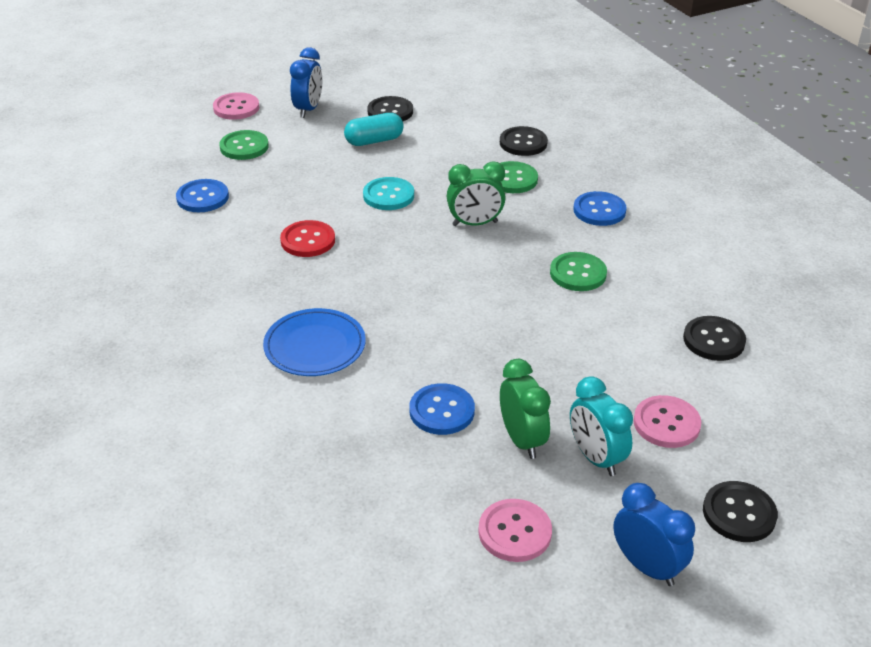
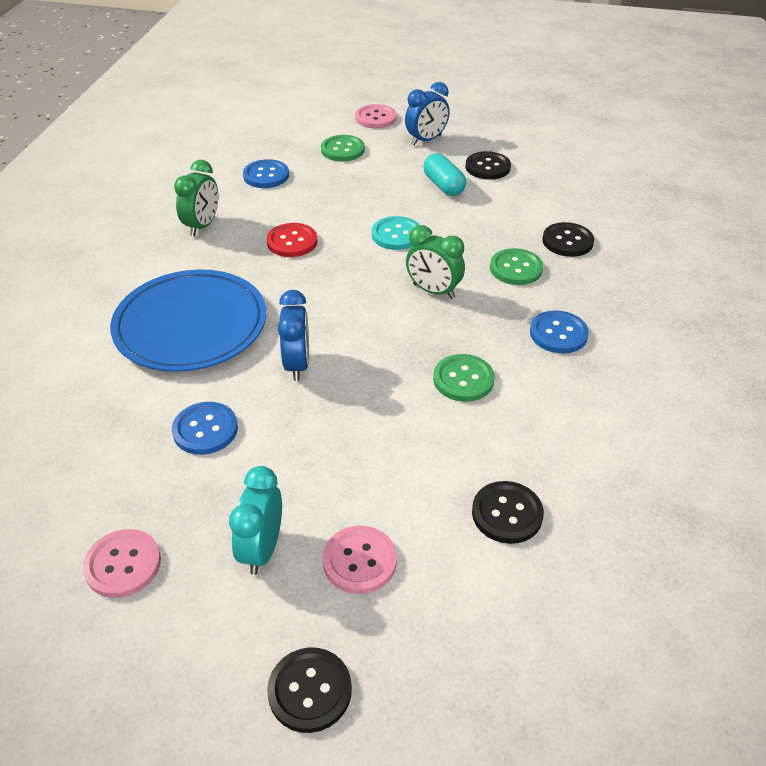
camera: 40 degrees right, 5 degrees up
(315, 346) = (191, 325): blue plate -> blue plate, size x1.62
(374, 141) = (443, 186): turquoise capsule -> turquoise capsule turned 45 degrees clockwise
(522, 440) = (228, 493): green clock -> green clock (202, 226)
(647, 567) = (173, 674): blue clock -> blue clock (297, 364)

